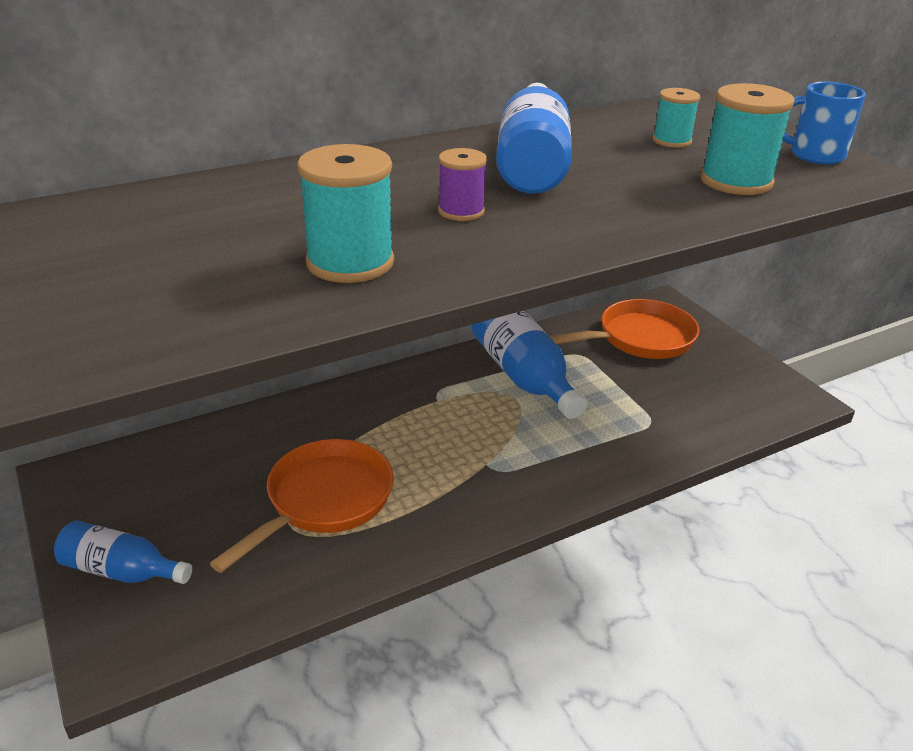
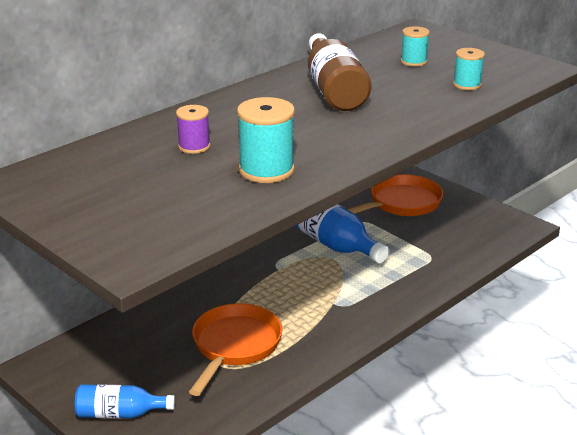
camera: 15 degrees left, 5 degrees down
(461, 211) = (310, 129): purple spool -> purple spool (194, 146)
(532, 163) = (334, 90): blue bottle -> brown bottle
(736, 181) = (467, 85): turquoise spool -> turquoise spool, size x0.60
(815, 155) = (506, 60): blue mug -> none

